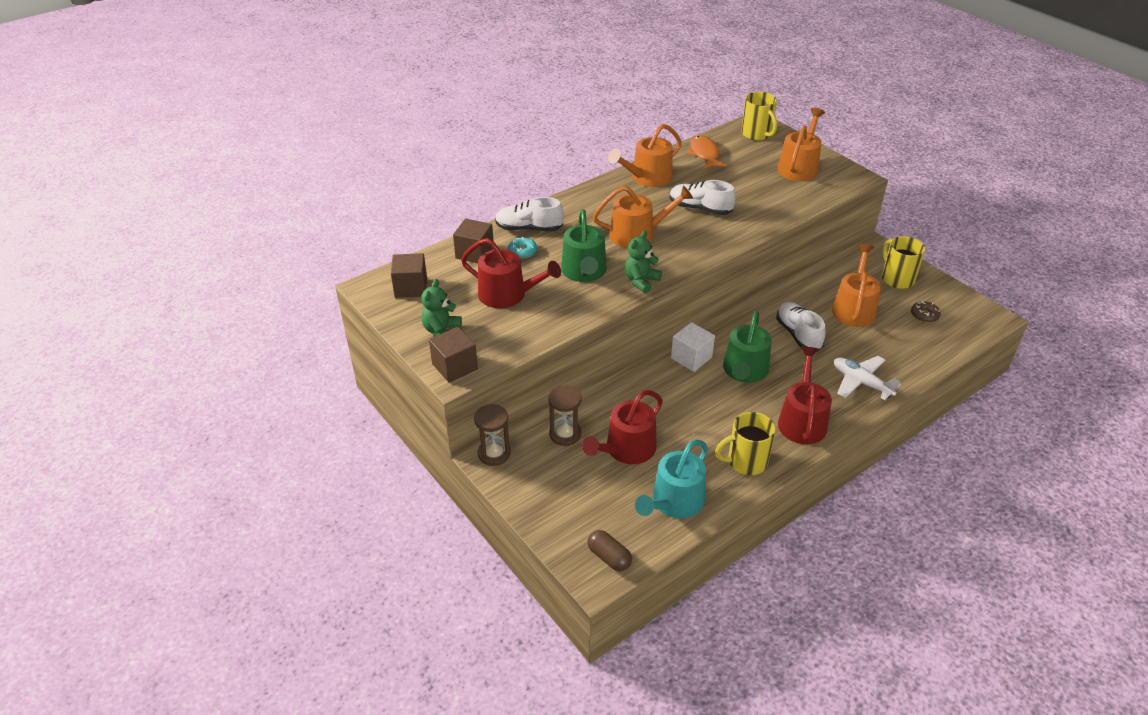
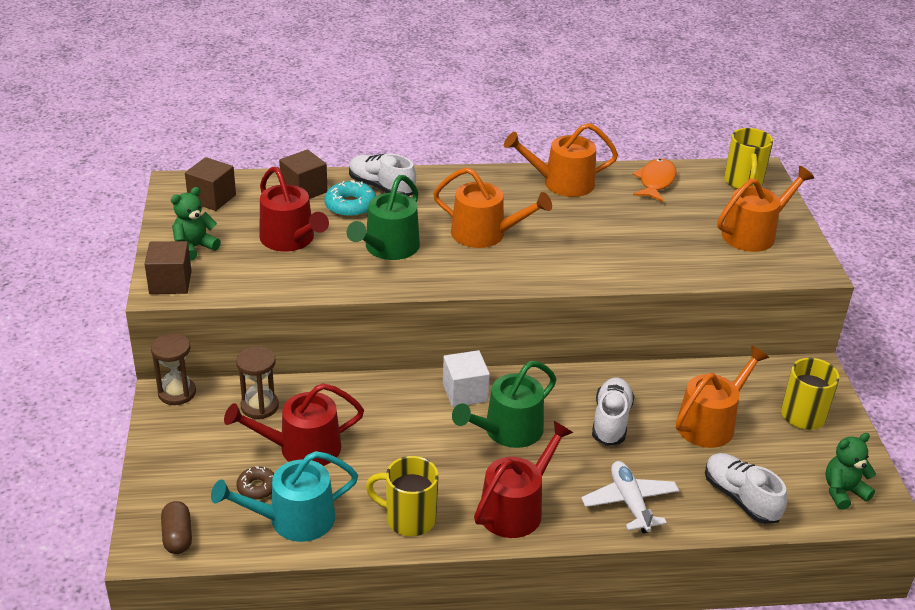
camera: 30 degrees right, 5 degrees down
(522, 251) = (350, 206): turquoise donut -> turquoise donut, size x1.52
(641, 281) = (435, 279): green teddy bear -> green teddy bear (843, 492)
(700, 209) = (583, 234): white shoe -> white shoe (740, 498)
(924, 315) = (793, 468): brown donut -> brown donut (257, 487)

